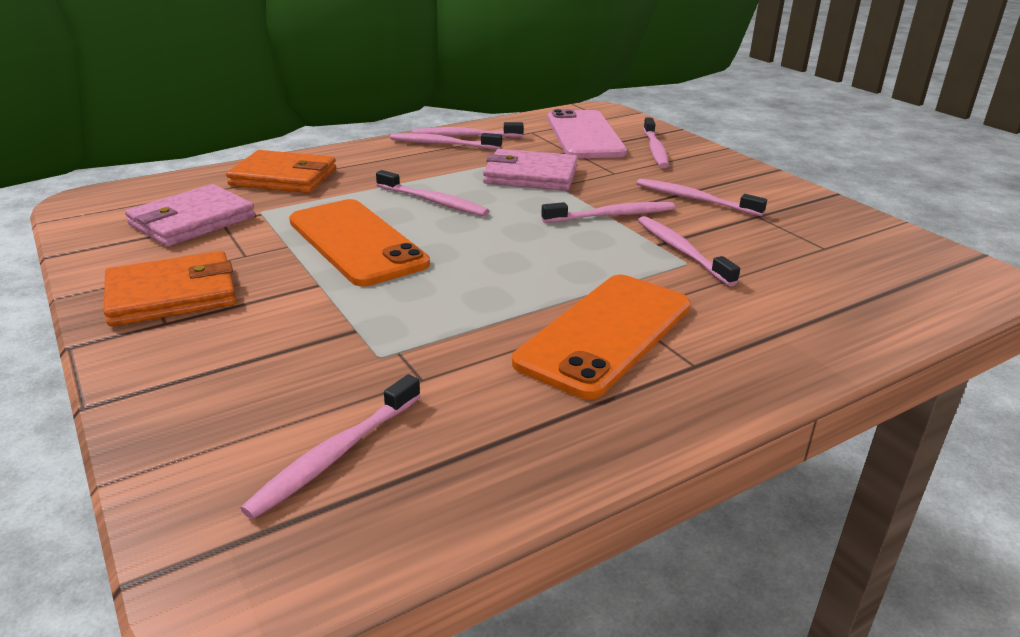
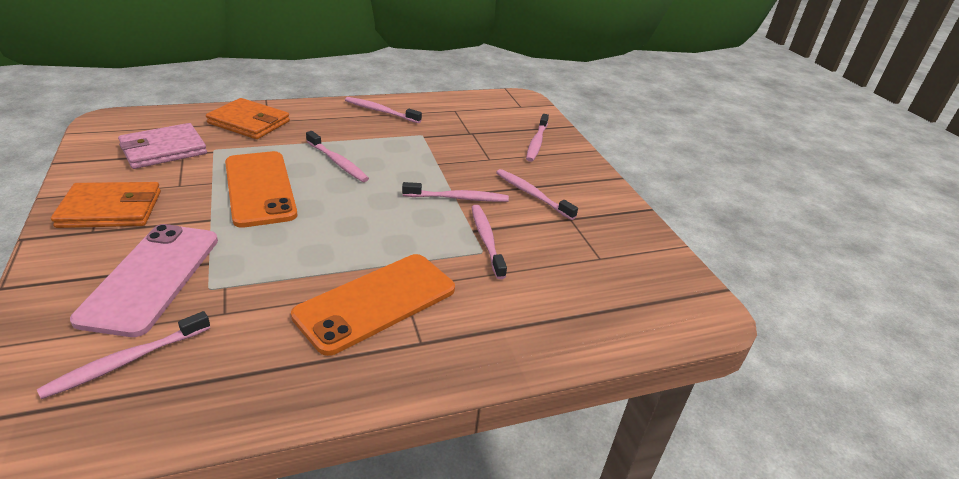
camera: 10 degrees right, 5 degrees up
(464, 136) = (402, 106): pink toothbrush -> none
(530, 175) = (424, 151): pink wallet -> none
(584, 135) = (492, 120): pink phone -> pink phone (151, 277)

